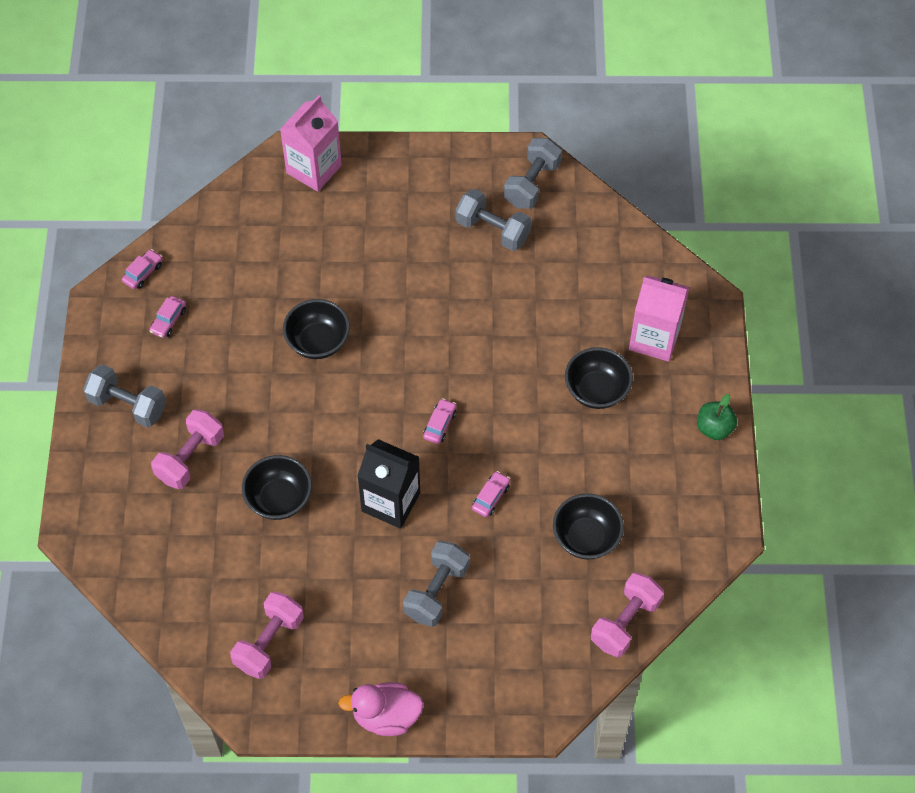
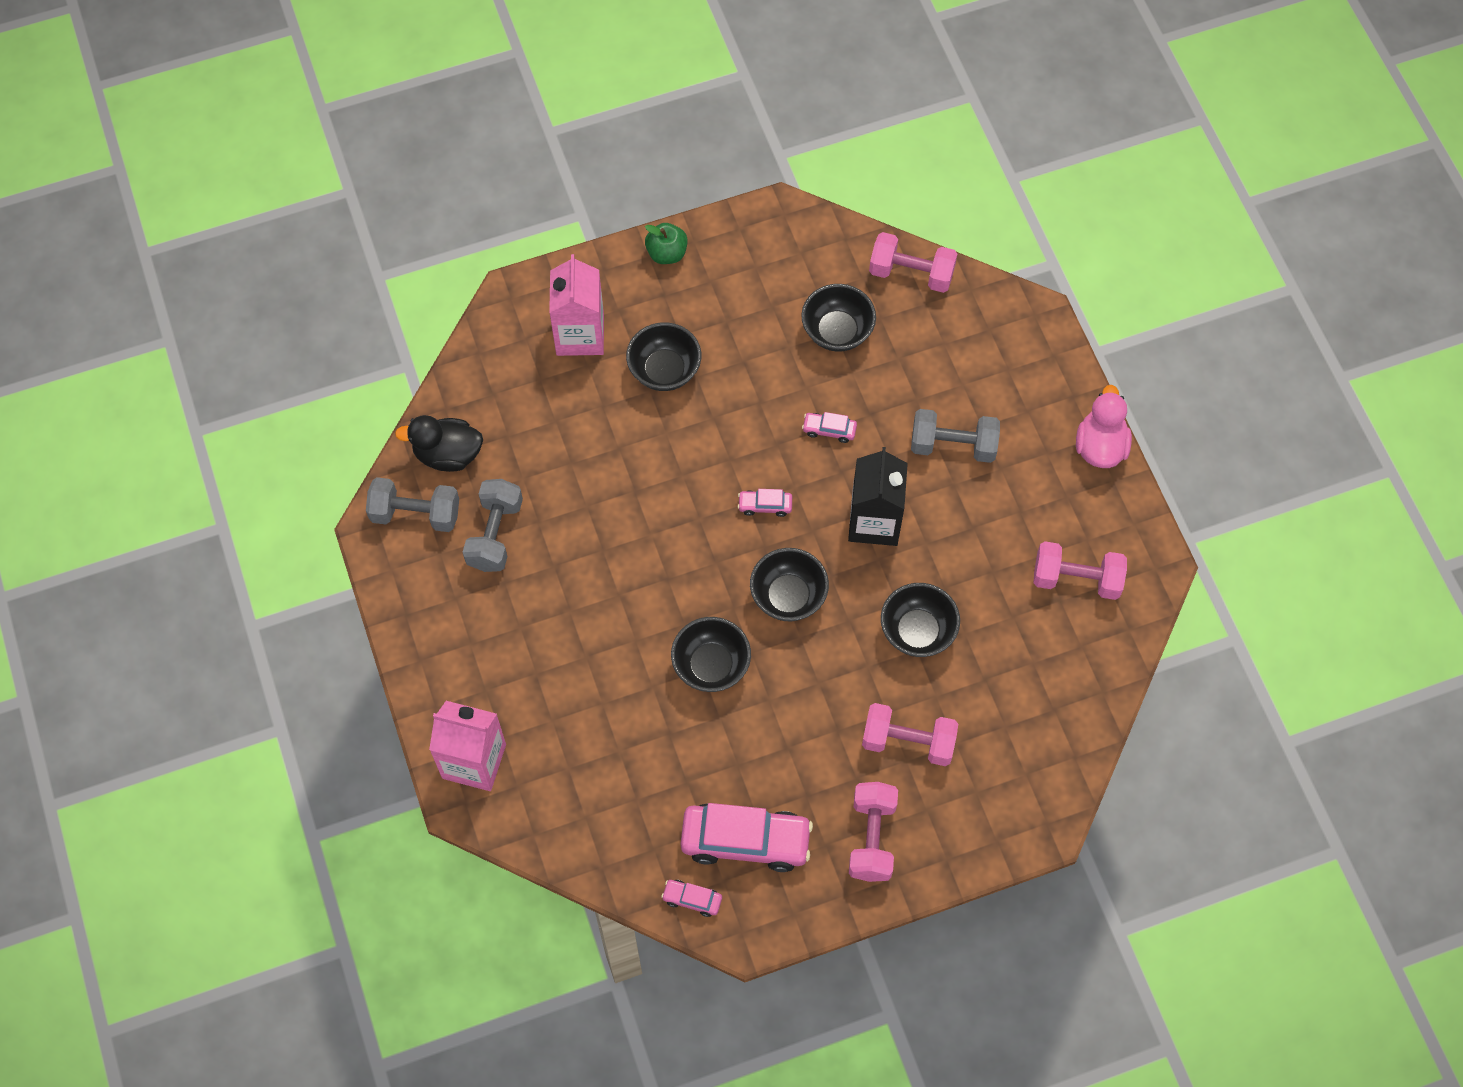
camera: 110 degrees left, 5 degrees up
(128, 405) = (872, 838): grey dumbbell -> pink dumbbell
(169, 320) = (745, 841): pink car -> pink car, size x2.21
(352, 415) = (788, 596): none -> black bowl
(386, 716) = (1100, 446): pink duck -> pink duck turned 150 degrees counterclockwise
(576, 217) = (448, 454): none -> black duck

